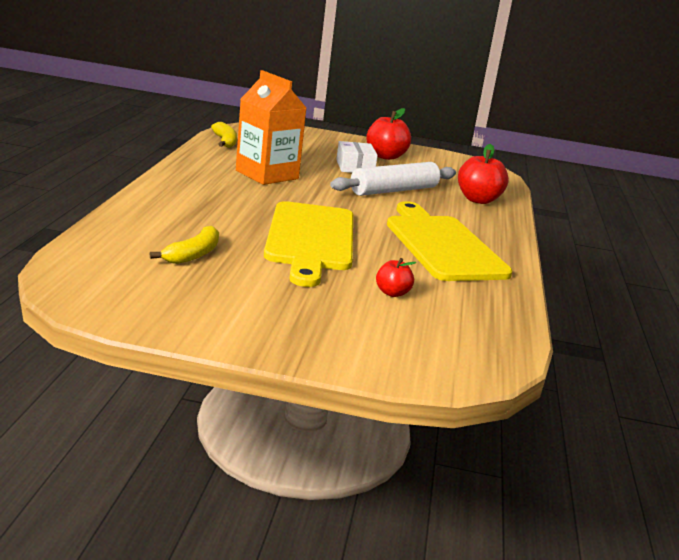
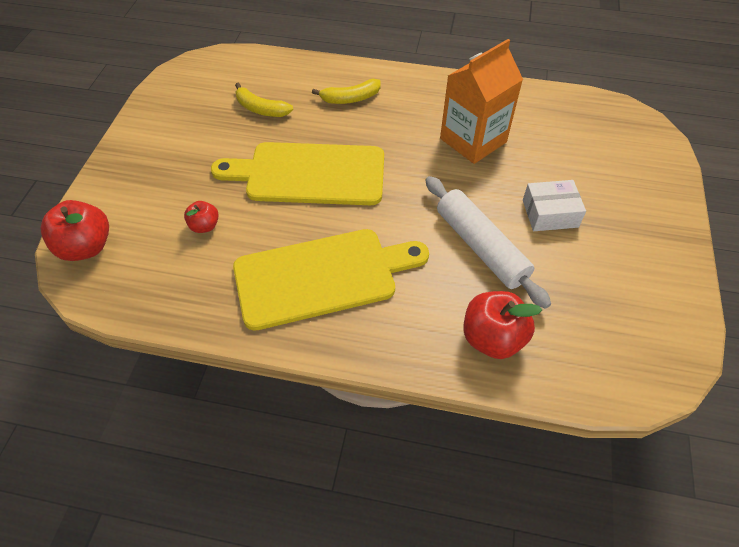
camera: 95 degrees right, 30 degrees up
(225, 141) = (565, 105): yellow banana -> yellow banana (350, 98)
(385, 156) = (620, 248): red apple -> red apple (86, 247)

